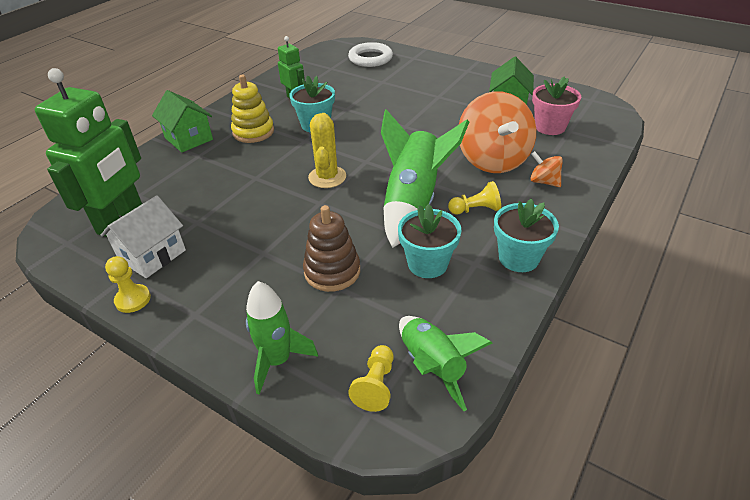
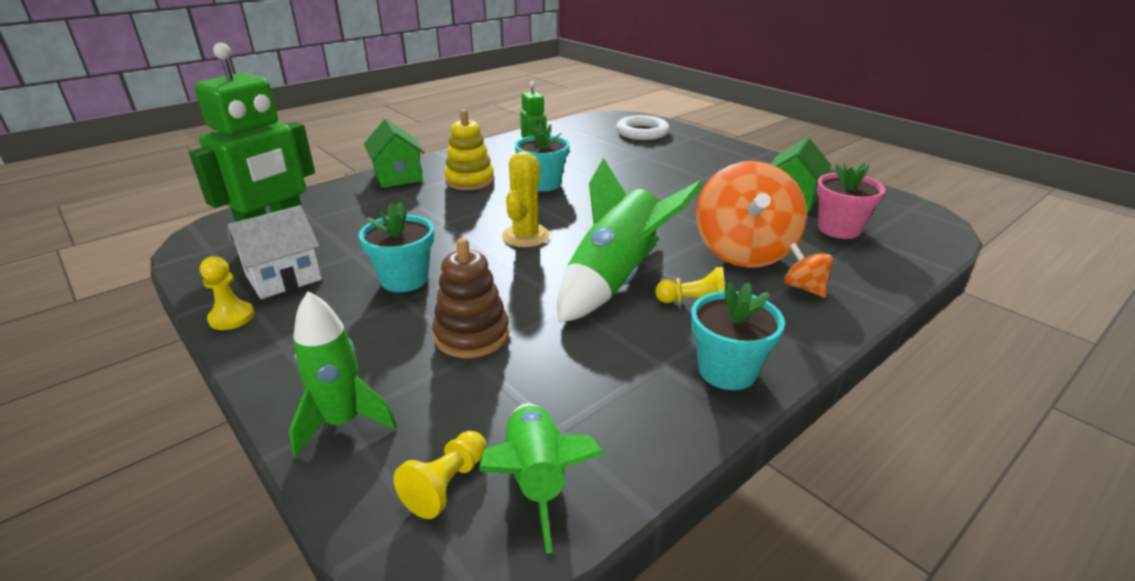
camera: 15 degrees right, 10 degrees down
(427, 264) = (597, 352): turquoise flower pot -> turquoise flower pot (404, 279)

